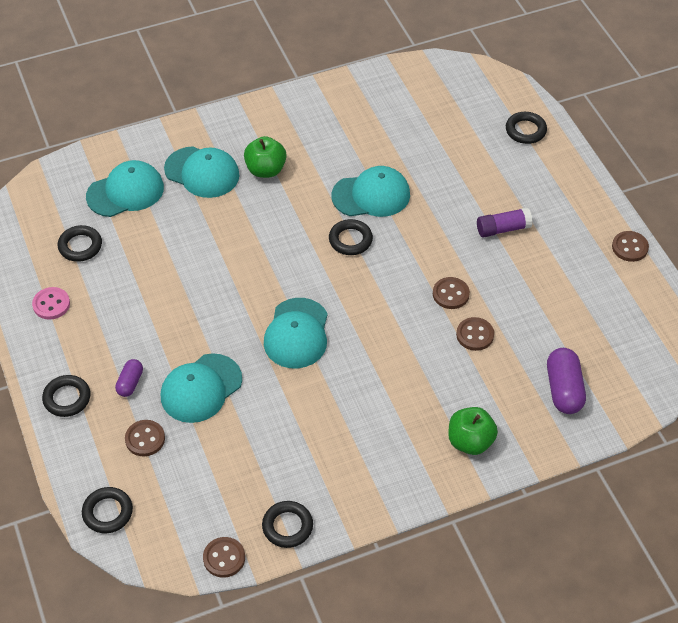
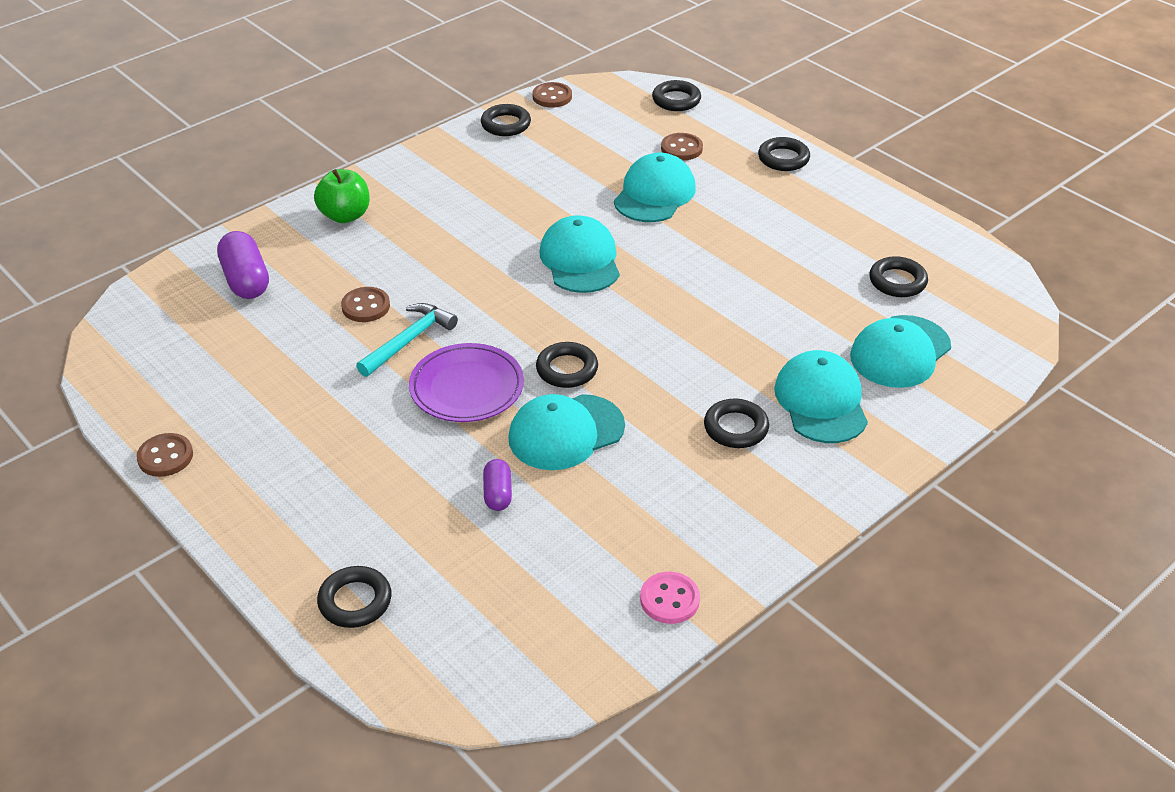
camera: 160 degrees right, 10 degrees down
(51, 304) = (874, 223): pink button -> pink button (669, 599)
(130, 383) = (731, 182): purple capsule -> purple capsule (497, 494)
(202, 172) = (821, 401): turquoise cap -> turquoise cap turned 75 degrees clockwise
(265, 170) = (736, 428): green apple -> black ring
(422, 244) = (467, 388): none -> purple plate
(450, 294) = (409, 341): brown button -> turquoise hammer
(503, 229) = (358, 435): purple glue stick -> none

